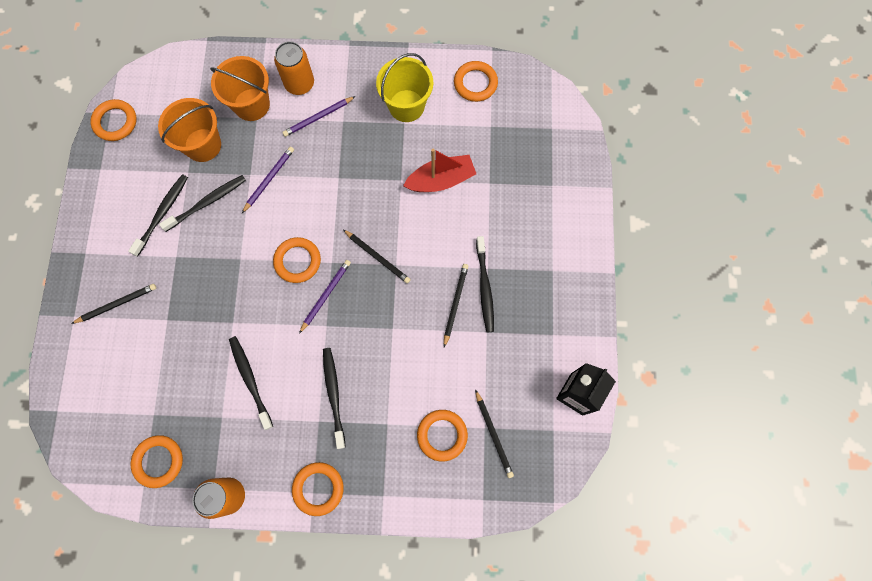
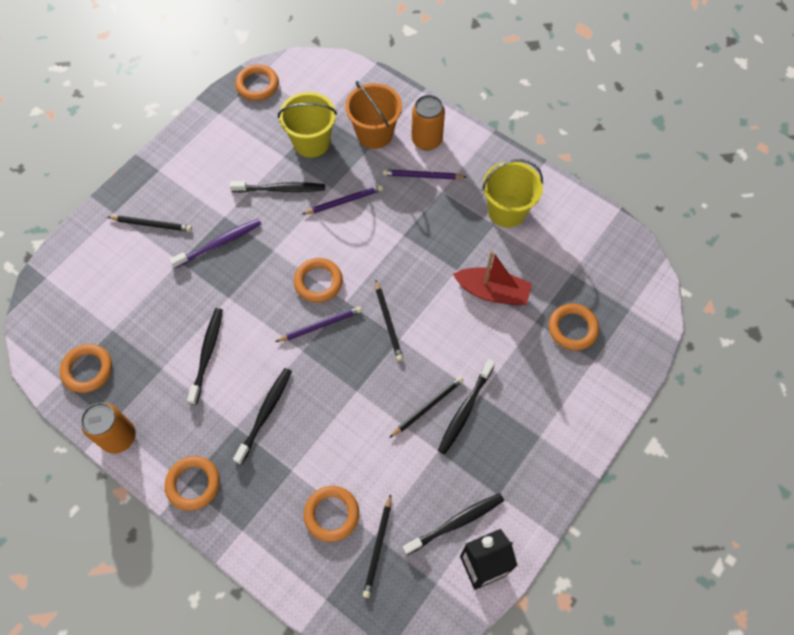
camera: 35 degrees right, 10 degrees down
(162, 213) = (240, 176): black toothbrush -> black toothbrush (456, 522)
(189, 282) = (219, 243): none -> purple toothbrush
(203, 145) = (311, 142): orange bucket -> yellow bucket
(475, 83) = (584, 228): orange ring -> orange ring (572, 328)

